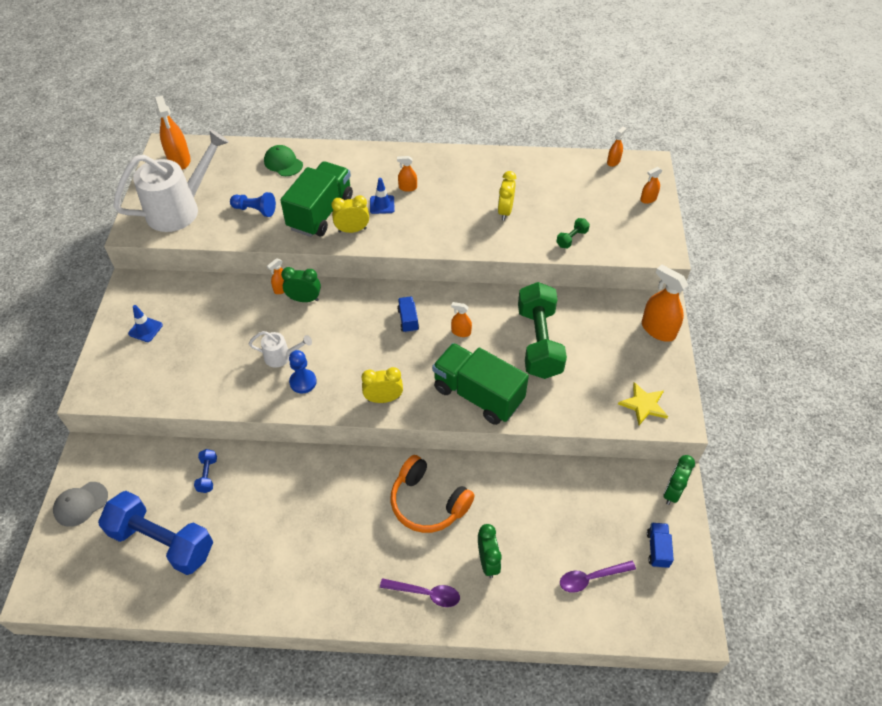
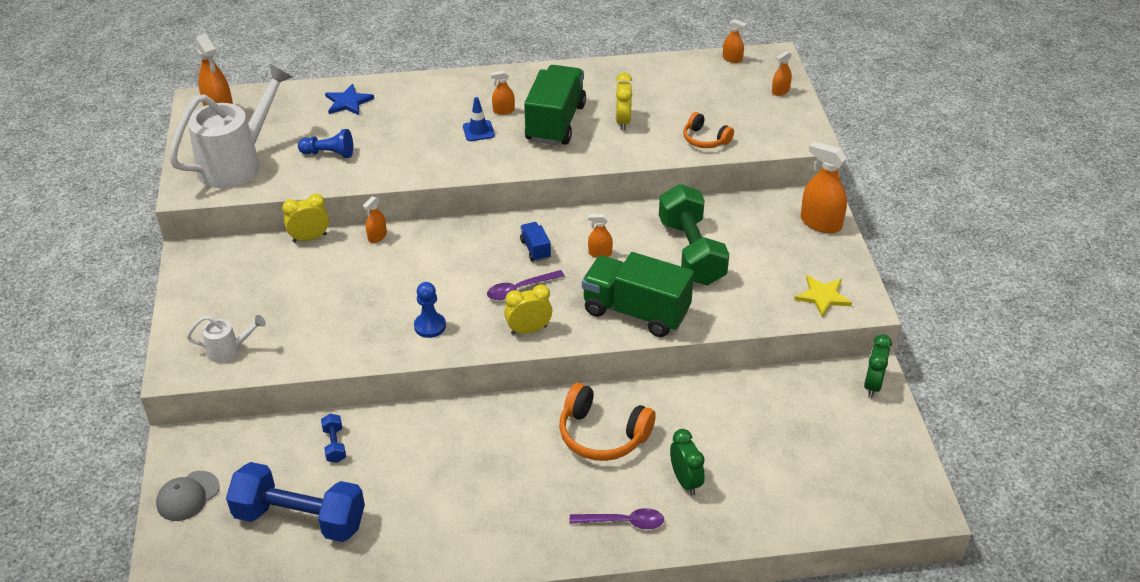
camera: 10 degrees left, 10 degrees down
(145, 329) = (223, 298): blue traffic cone -> none
(281, 357) = (397, 305): white watering can -> white watering can (228, 350)
(283, 163) = (348, 102): green cap -> blue star
(304, 299) = (407, 244): green clock -> none
(320, 213) = (408, 147): green truck -> green truck (555, 123)
(352, 230) = (451, 160): yellow clock -> yellow clock (309, 238)
(571, 239) = (705, 139): green dumbbell -> orange headphones
(591, 578) = (804, 479): purple spoon -> purple spoon (520, 289)
(613, 161) = (732, 59): orange spray bottle -> orange spray bottle turned 90 degrees clockwise
(657, 549) = (869, 441): blue truck -> none

